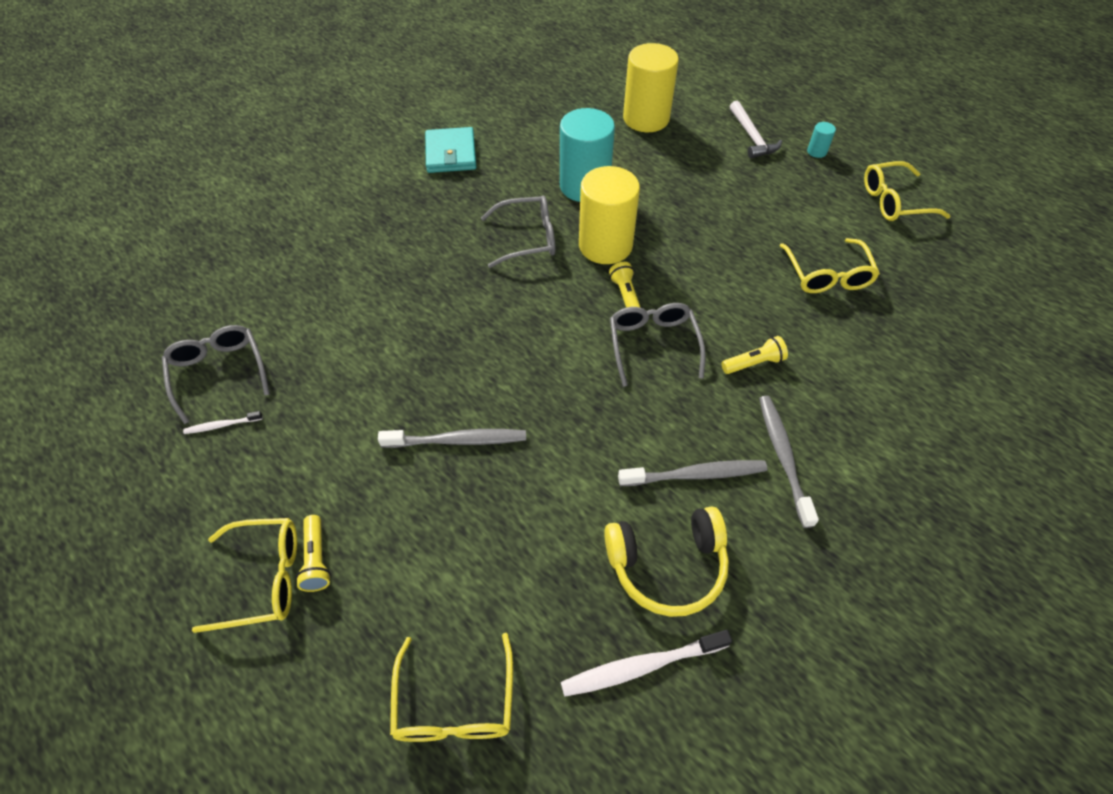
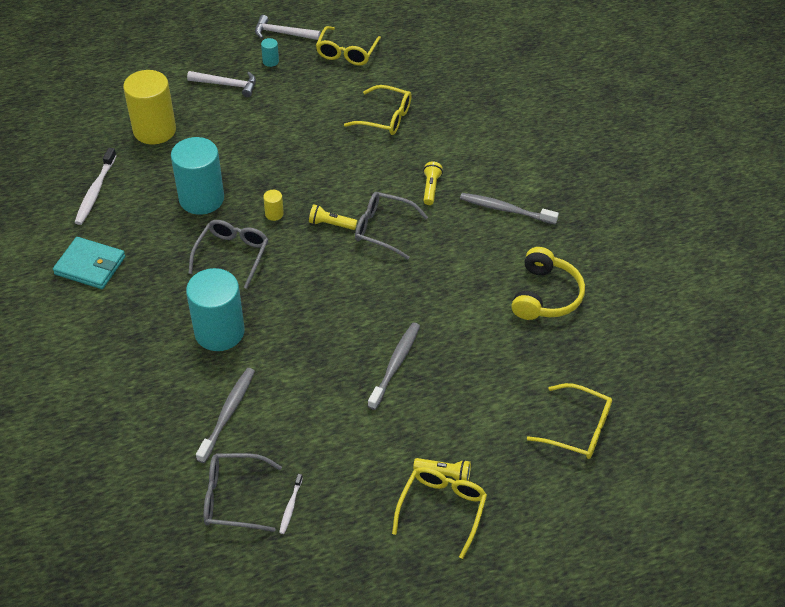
camera: 65 degrees left, 5 degrees down
(422, 272) = (219, 332): none -> turquoise cylinder
(605, 245) = (274, 214): yellow cylinder -> yellow cylinder, size x0.41
(642, 666) = (598, 333): white toothbrush -> white toothbrush (95, 191)
(695, 475) = (493, 255): grey toothbrush -> grey toothbrush (227, 414)
(867, 142) = (283, 33): none -> white hammer

